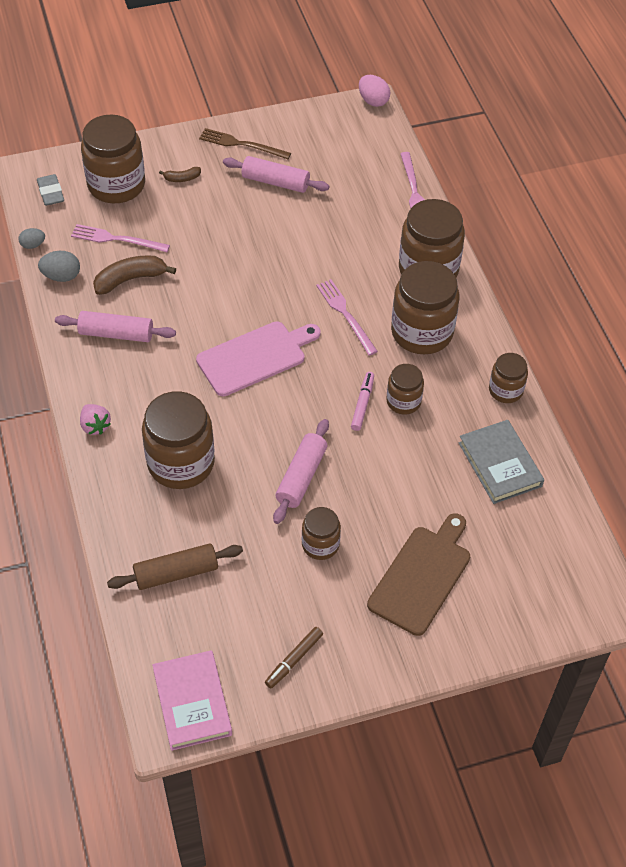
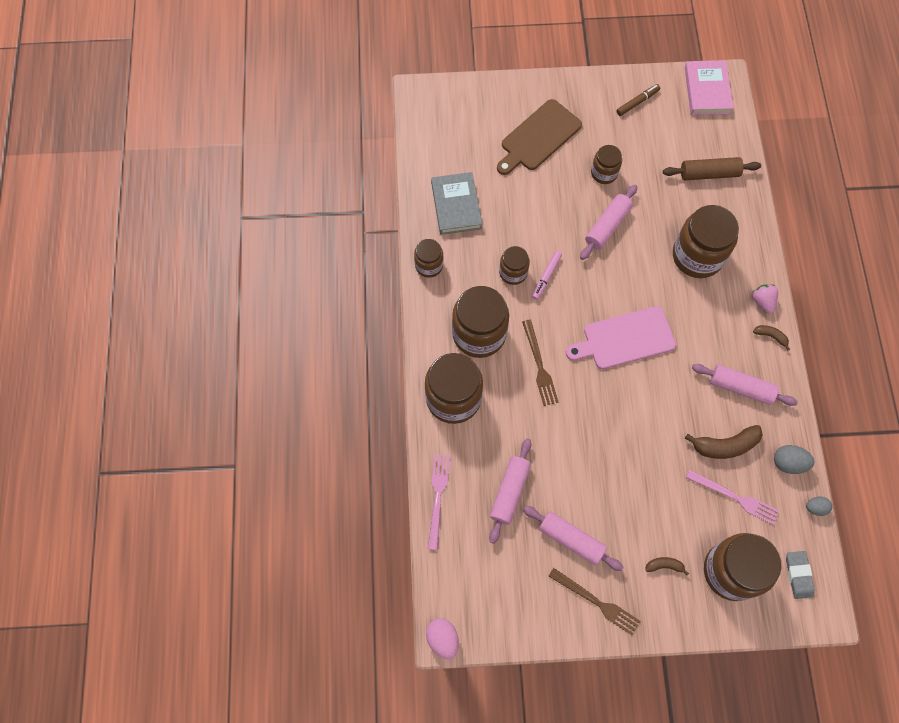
camera: 165 degrees left, 15 degrees up
(84, 390) = (770, 336): none -> brown banana
(345, 206) = (509, 492): none -> pink rolling pin
(345, 315) = (539, 365): pink fork -> brown fork

